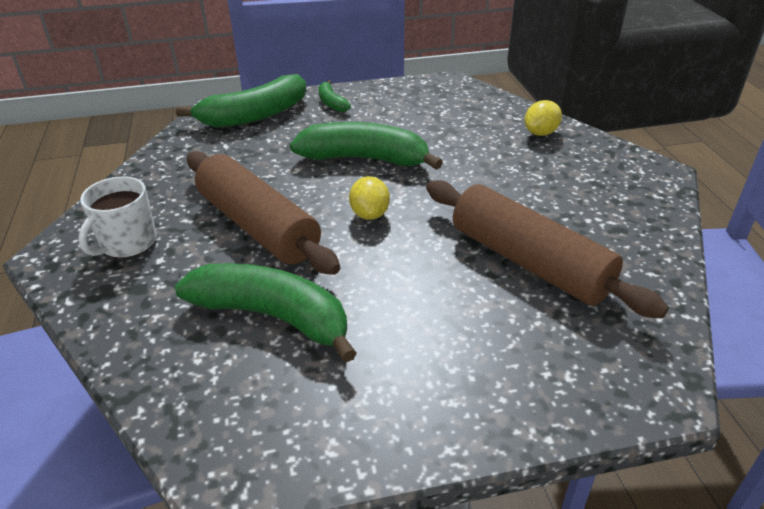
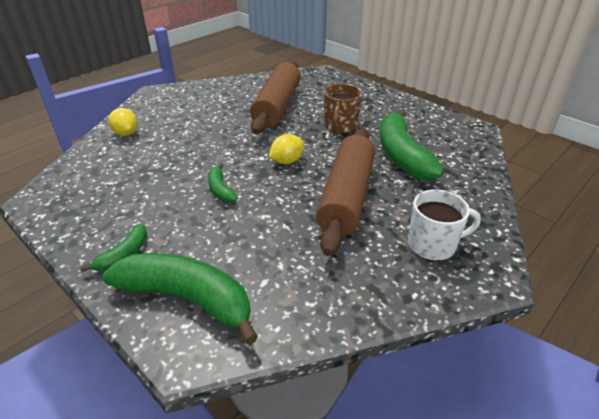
camera: 125 degrees left, 0 degrees up
(364, 159) = (220, 190): green banana -> green banana, size x0.48
(409, 298) = (340, 126): none -> brown mug
(540, 133) = (126, 133): yellow lemon -> yellow lemon turned 45 degrees clockwise

